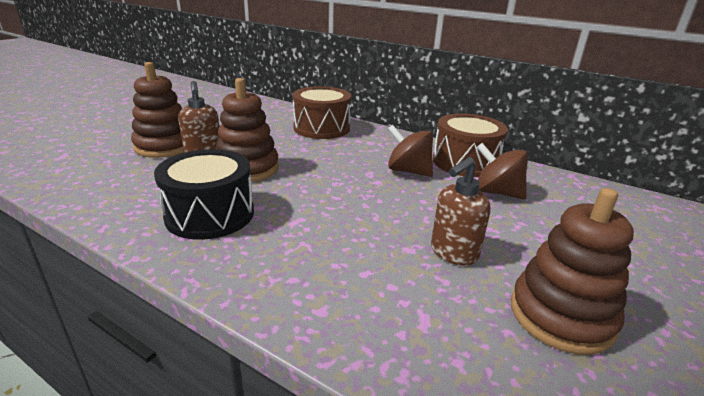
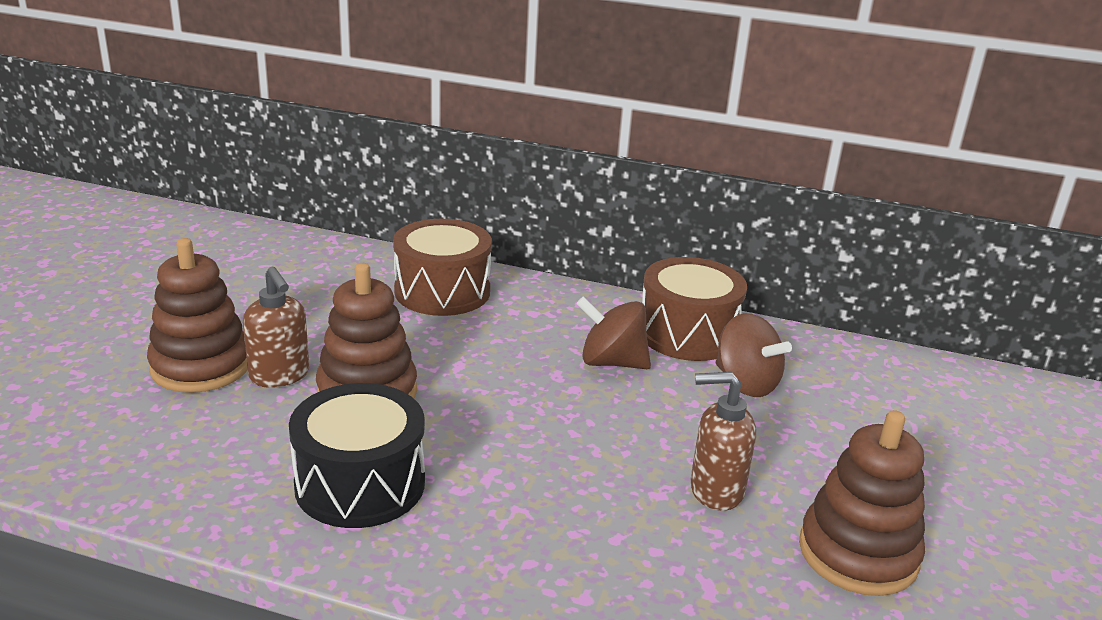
camera: 15 degrees left, 0 degrees up
(453, 253) = (715, 490): brown soap dispenser -> brown soap dispenser turned 60 degrees clockwise
(497, 192) = (745, 383): brown spinning top -> brown spinning top turned 150 degrees counterclockwise

